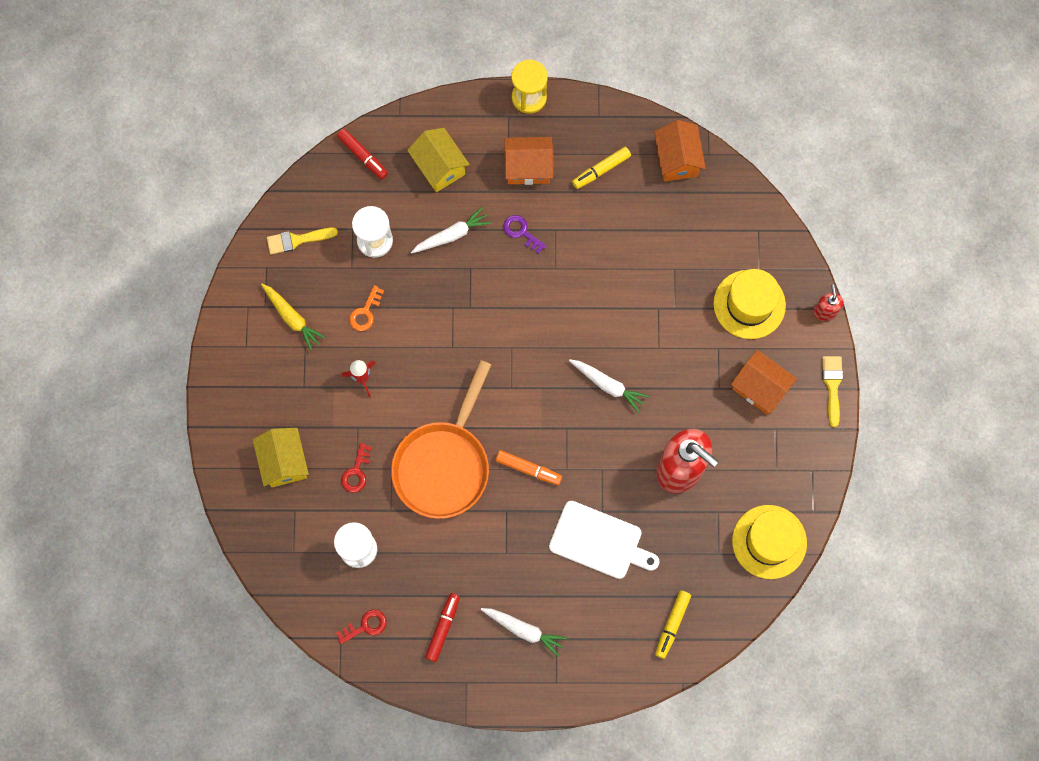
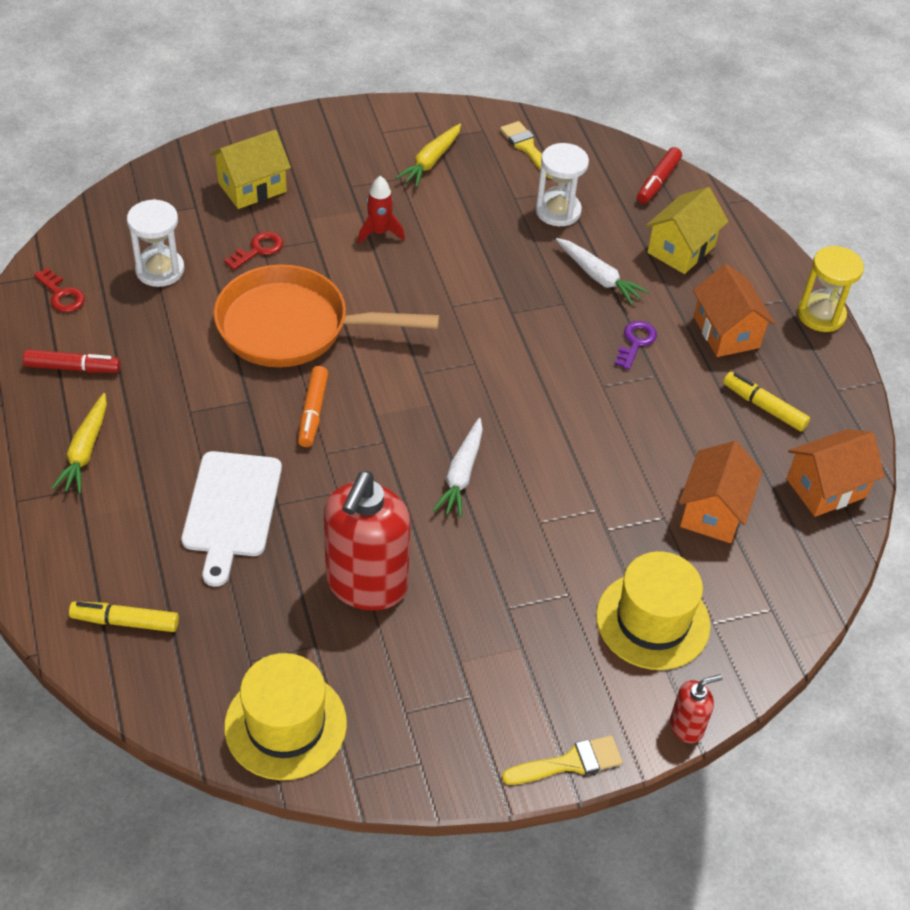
camera: 70 degrees right, 25 degrees down
(356, 472) = (258, 250): red key -> red key turned 135 degrees clockwise
(365, 312) = (464, 220): orange key -> none
(524, 630) = (85, 451): white carrot -> yellow carrot
(760, 388) = (527, 661): orange house -> orange house (713, 511)

